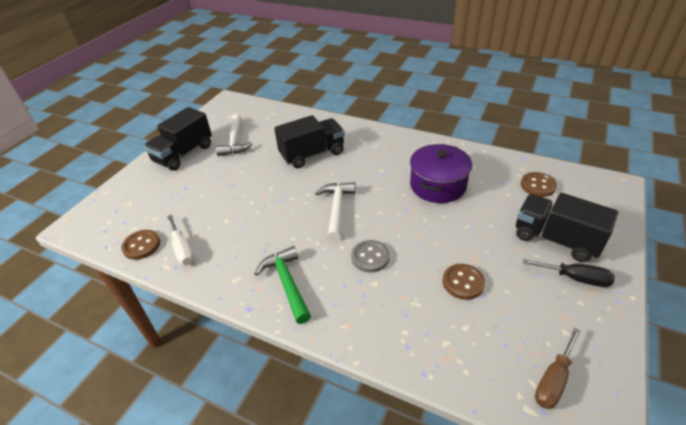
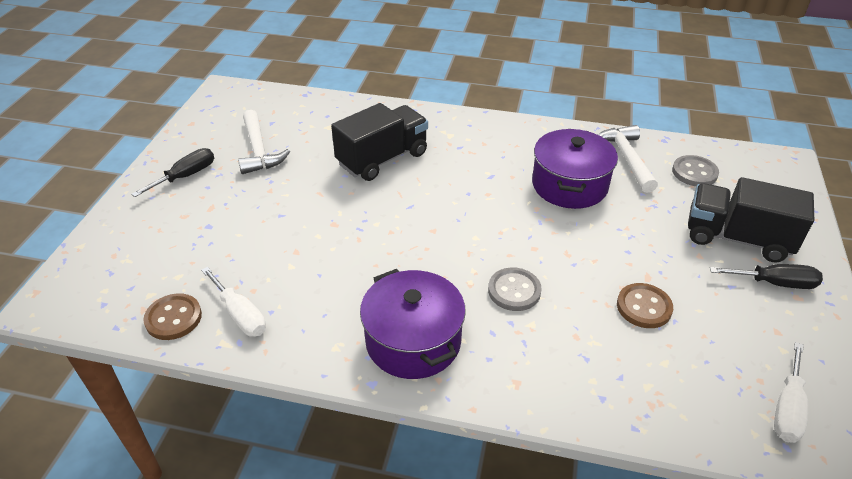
camera: 15 degrees left, 0 degrees up
(184, 154) = (186, 176): black truck -> black screwdriver
(287, 283) = (413, 341): green hammer -> purple pot
(337, 209) = (445, 231): white hammer -> white hammer (626, 158)
(538, 185) = (694, 172): brown button -> grey button
(553, 380) = (787, 408): brown screwdriver -> white screwdriver

